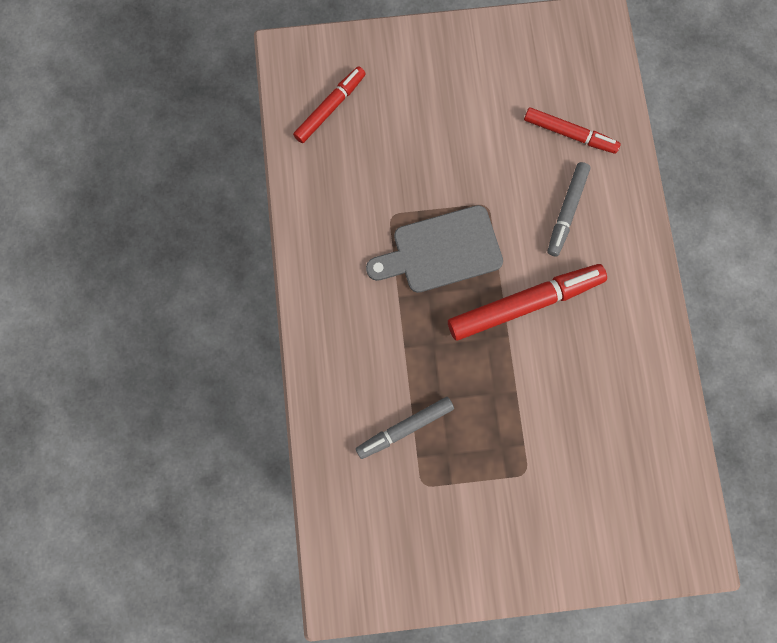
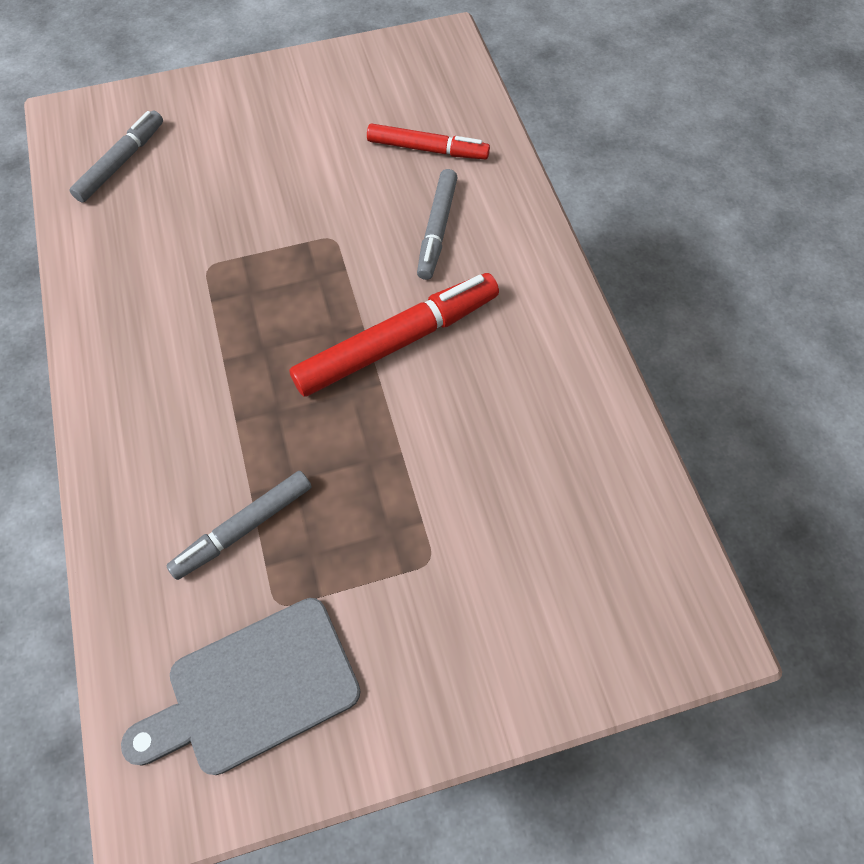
camera: 10 degrees left, 15 degrees down
(330, 108) = (121, 162): red marker -> grey marker
(441, 251) = (277, 297): grey cutting board -> grey cutting board (254, 689)

